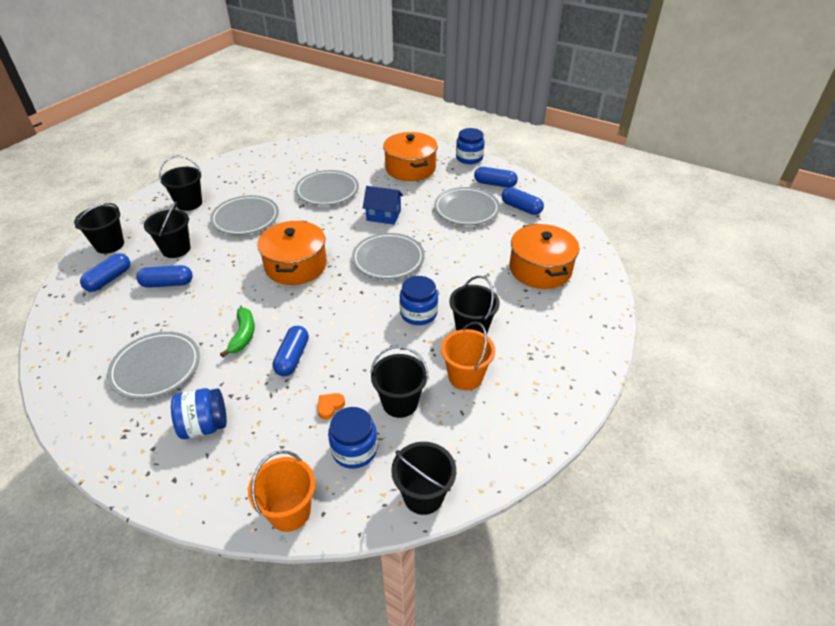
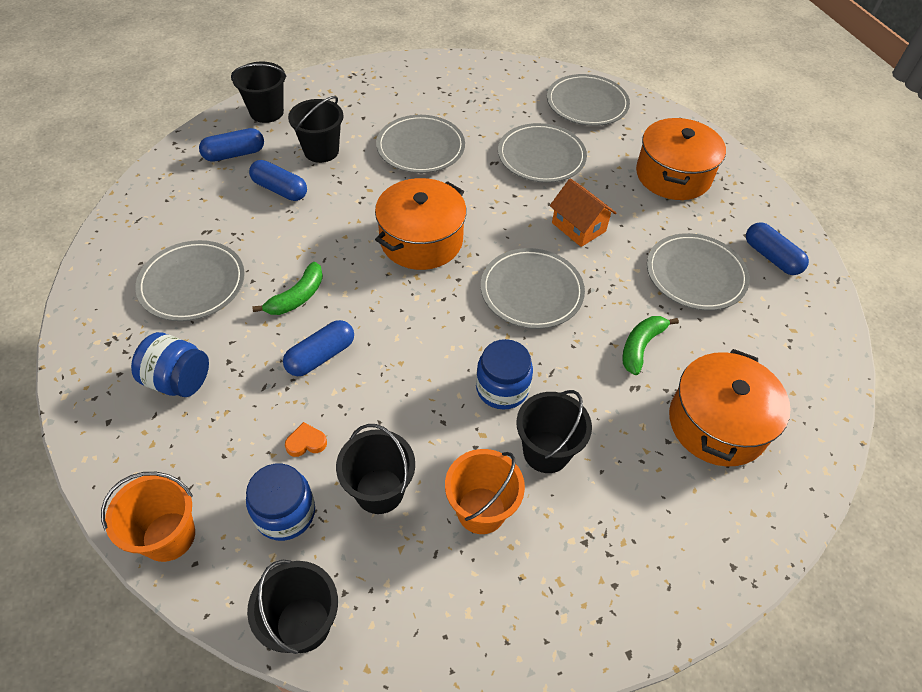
camera: 35 degrees right, 10 degrees up
(189, 203) = (380, 98): black bucket -> none
(328, 153) = (587, 104): none -> grey plate
(383, 215) = (578, 227): blue house -> orange house
(469, 158) = (770, 198): blue jar -> none
(471, 255) = (641, 347): none -> green banana
(521, 208) = (776, 314): blue capsule -> none

